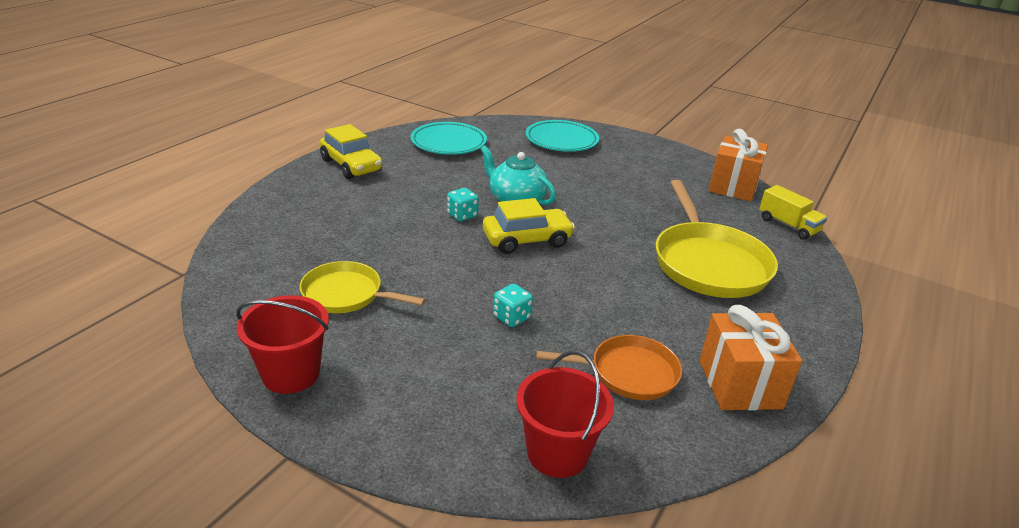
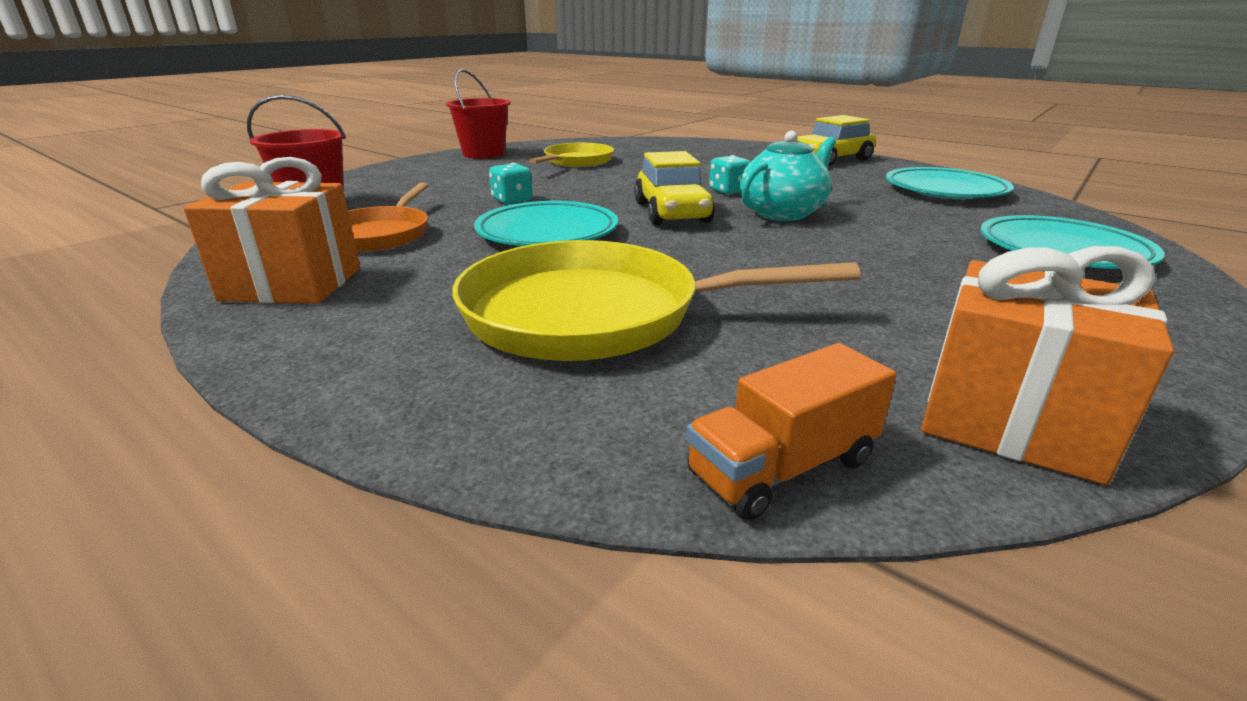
camera: 100 degrees right, 5 degrees down
(591, 289) = (547, 233): none -> turquoise plate
(788, 225) = (782, 467): yellow truck -> orange truck

